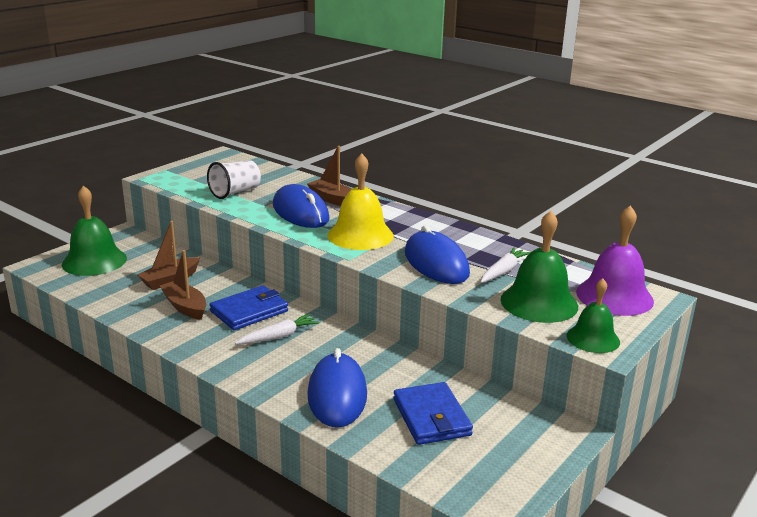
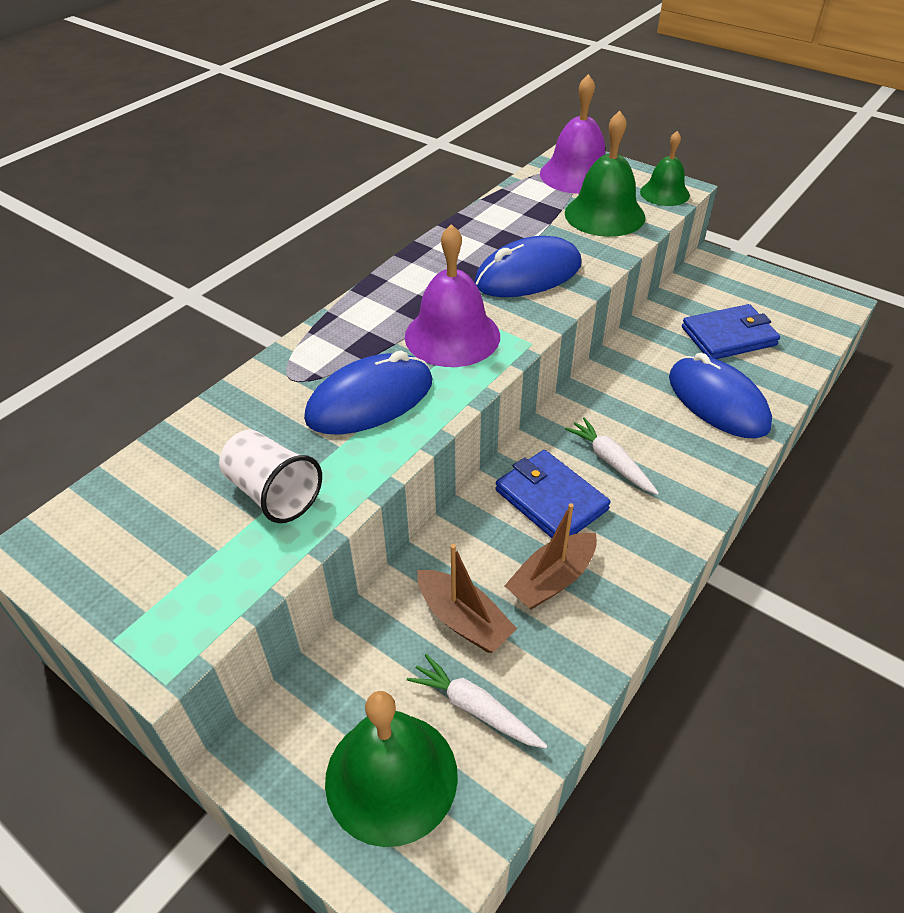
camera: 90 degrees left, 20 degrees up
(333, 200) = (317, 368): brown boat -> none
(337, 394) = (717, 402): blue mouse -> blue mouse turned 60 degrees clockwise
(360, 235) = (452, 336): yellow bell -> purple bell
(503, 271) = (538, 231): white carrot -> white carrot (475, 708)

